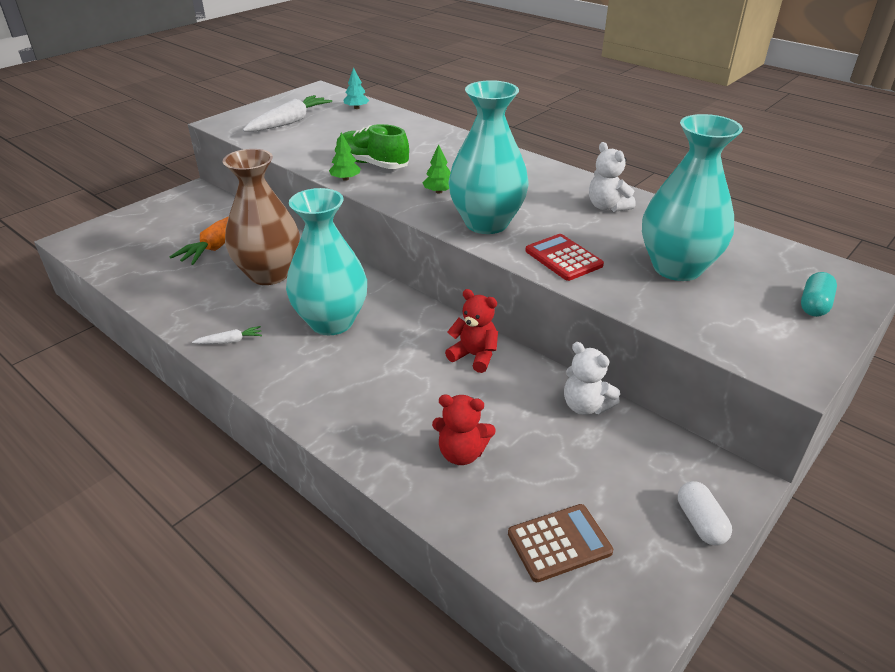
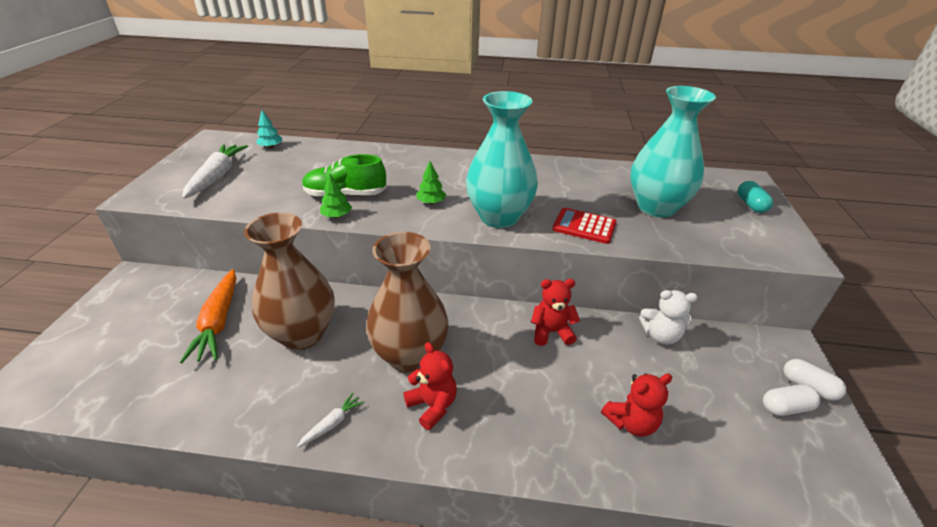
camera: 35 degrees left, 0 degrees up
(311, 363) = (432, 405): none -> red teddy bear
(331, 322) = (410, 356): turquoise vase -> brown vase
(559, 543) = (764, 457): brown calculator -> none
(607, 207) = (561, 176): white teddy bear -> none
(644, 523) = (785, 407): none -> white capsule

